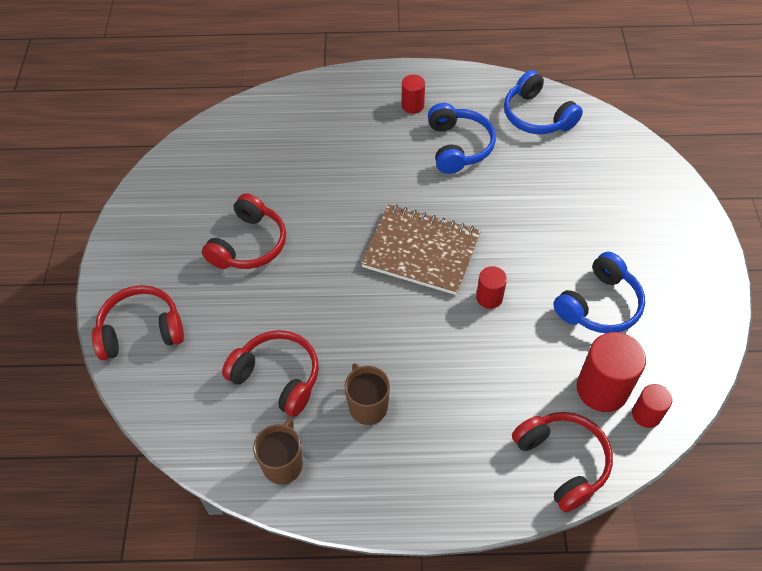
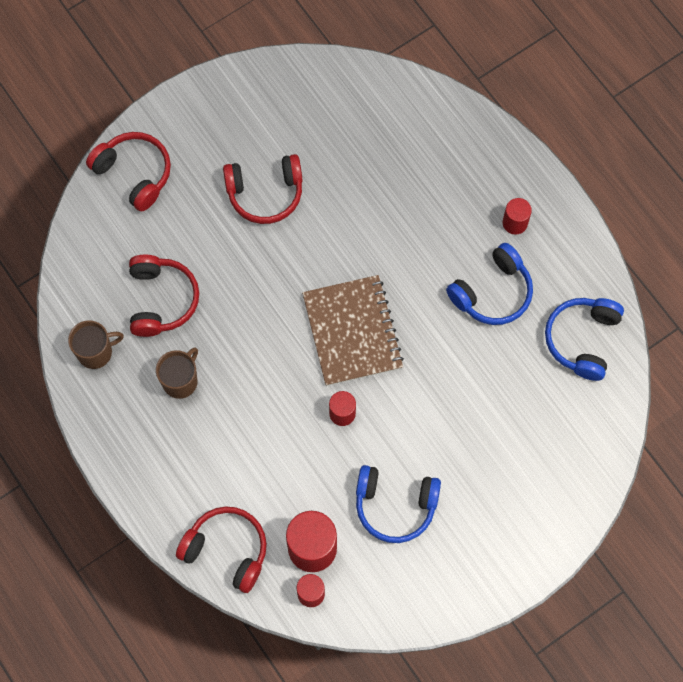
camera: 55 degrees right, 15 degrees up
(562, 462) = (227, 550): red headphones -> red headphones turned 90 degrees counterclockwise

